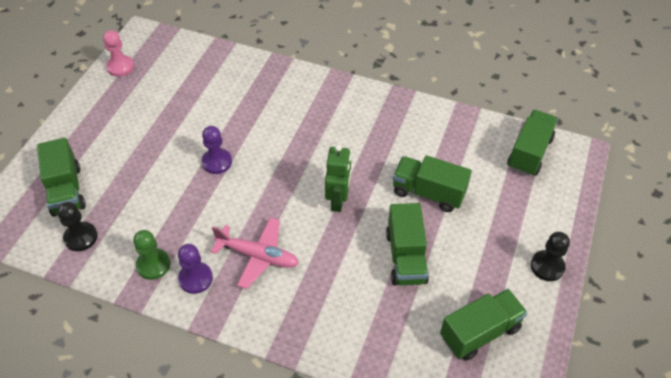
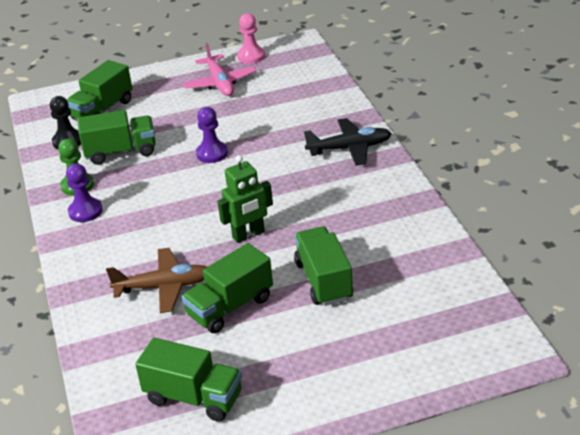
camera: 55 degrees right, 15 degrees down
(258, 256) = (140, 228): pink plane -> pink plane (220, 83)
(304, 92) = (350, 148): none -> black plane
(345, 281) = (164, 287): none -> brown plane
(529, 153) = (466, 319): green truck -> green truck (121, 152)
(547, 266) = (326, 406): black pawn -> none

